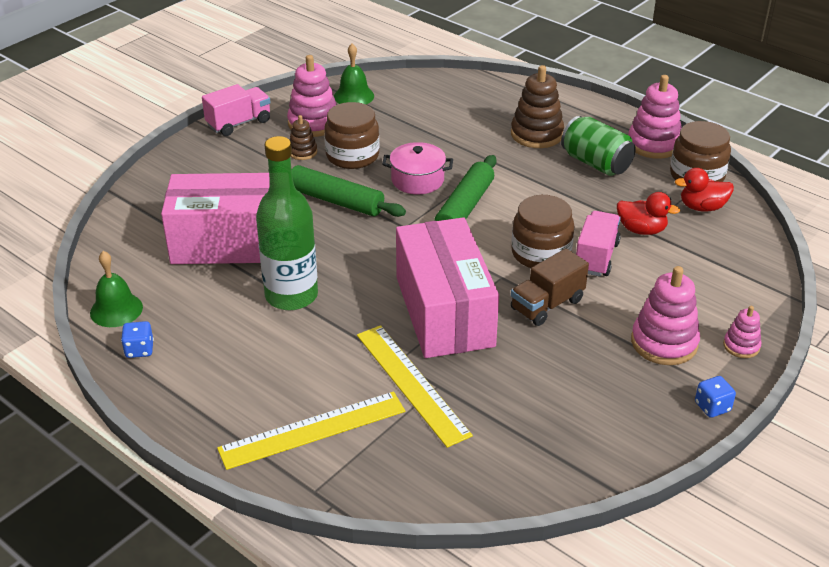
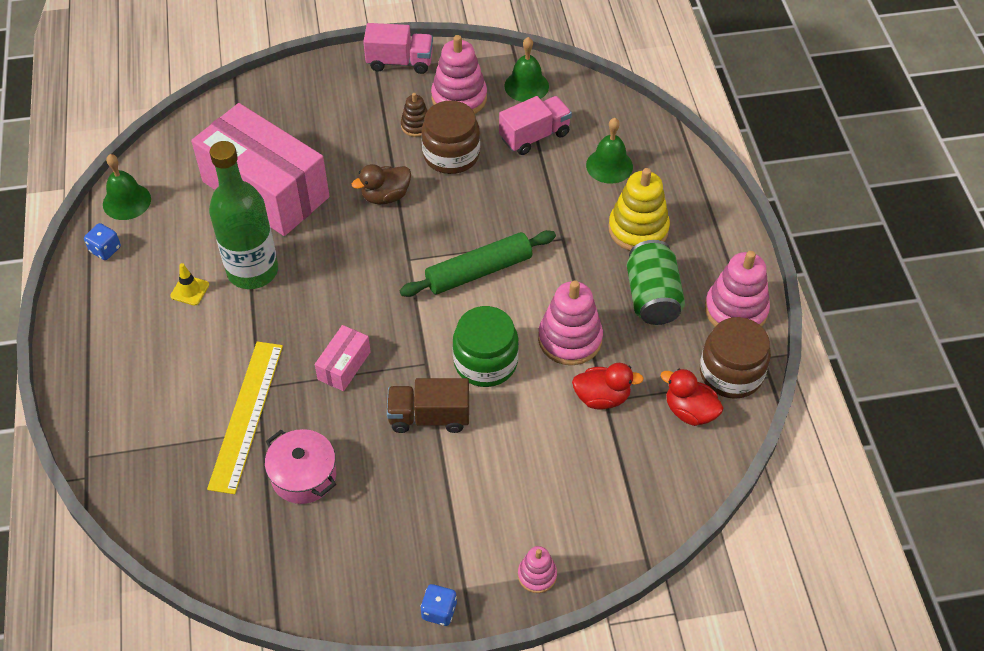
camera: 40 degrees right, 15 degrees up
(254, 335) = (190, 290): none -> yellow traffic cone
(313, 430) = (139, 405): yellow ruler -> none
(336, 201) = (385, 196): green rolling pin -> brown duck
(417, 180) = (474, 215): pink pot -> pink pot (304, 475)
(444, 311) = (344, 365): pink box -> pink box, size x0.42
(471, 111) = (609, 165): none -> green bell
(536, 134) = (638, 229): brown stacking toy -> yellow stacking toy
(541, 253) = (485, 362): brown jar -> green jar
(596, 257) = (526, 398): pink truck -> pink truck (534, 136)
(641, 230) = (602, 397): red duck -> red duck turned 60 degrees counterclockwise
(664, 343) = (477, 523): pink stacking toy -> pink stacking toy (570, 339)

